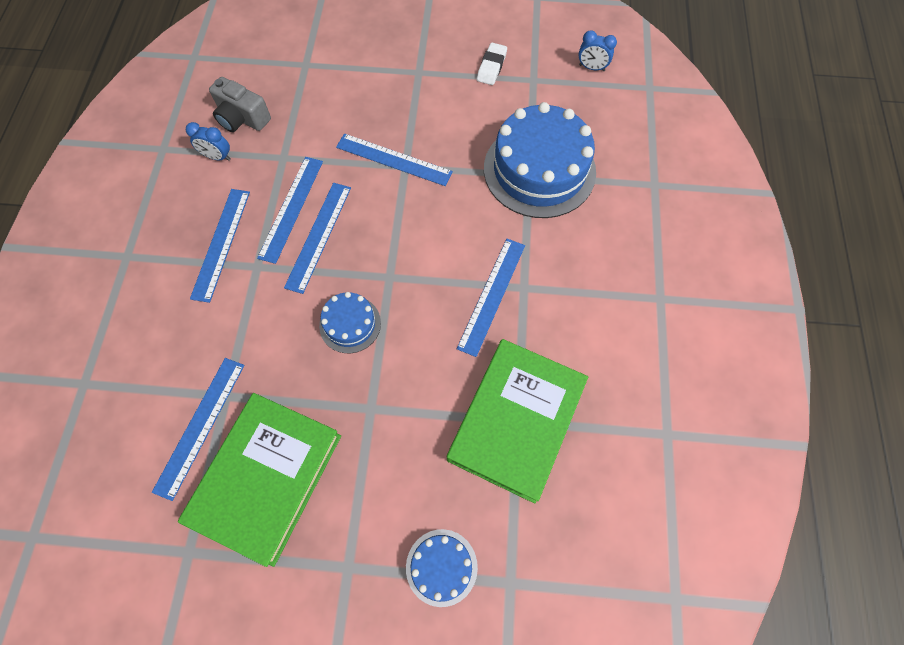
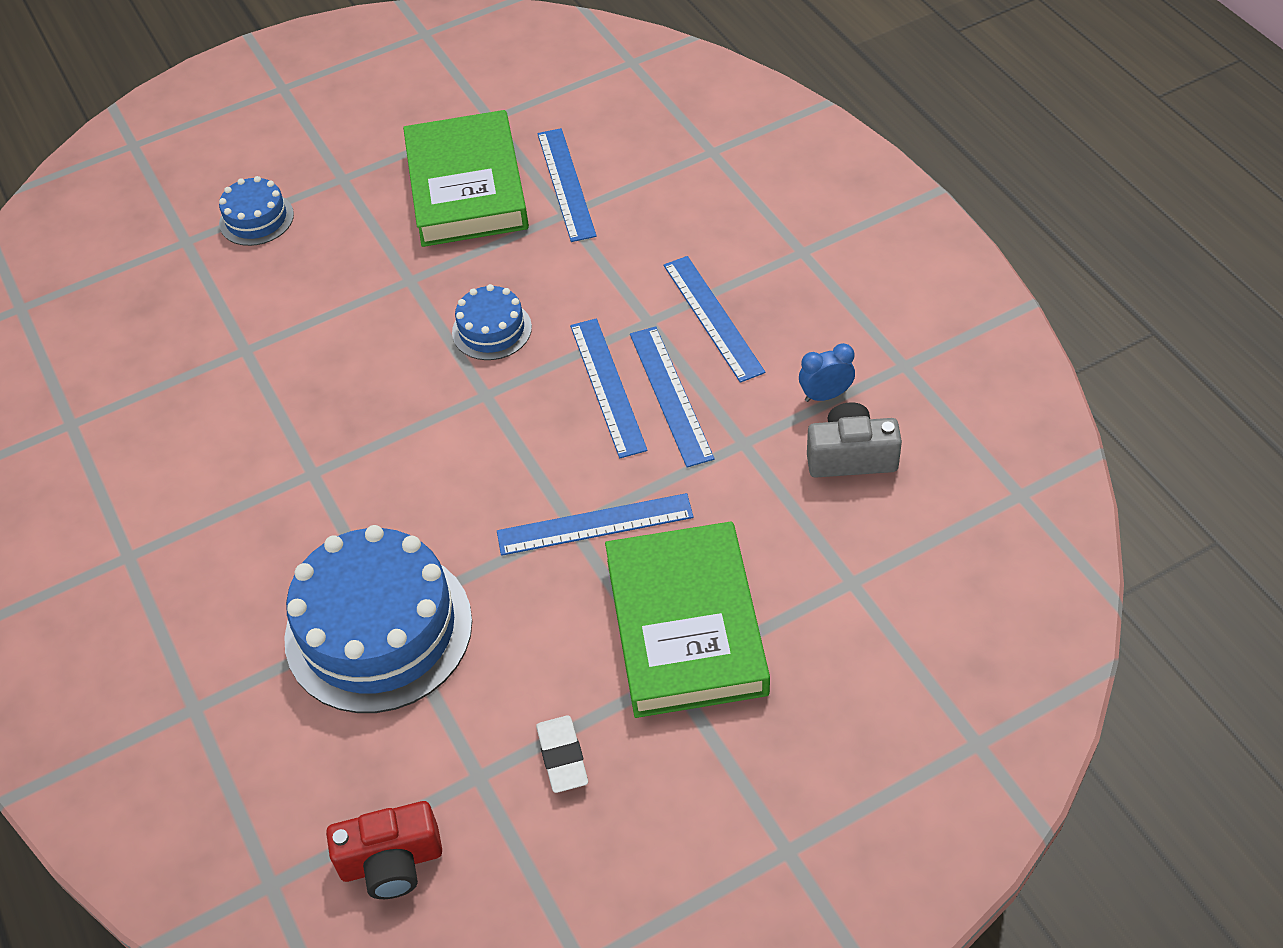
camera: 150 degrees right, 15 degrees down
(492, 295) = (347, 443): blue ruler -> none
(516, 421) = (246, 349): green book -> green book (685, 626)
(591, 68) = (391, 862): blue clock -> red camera

